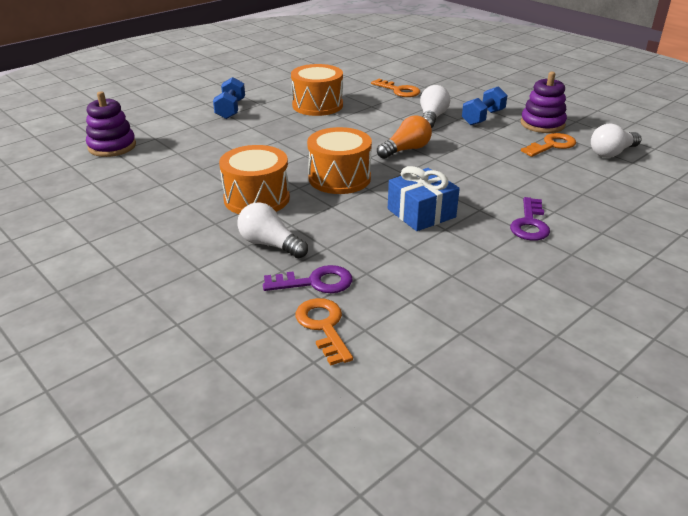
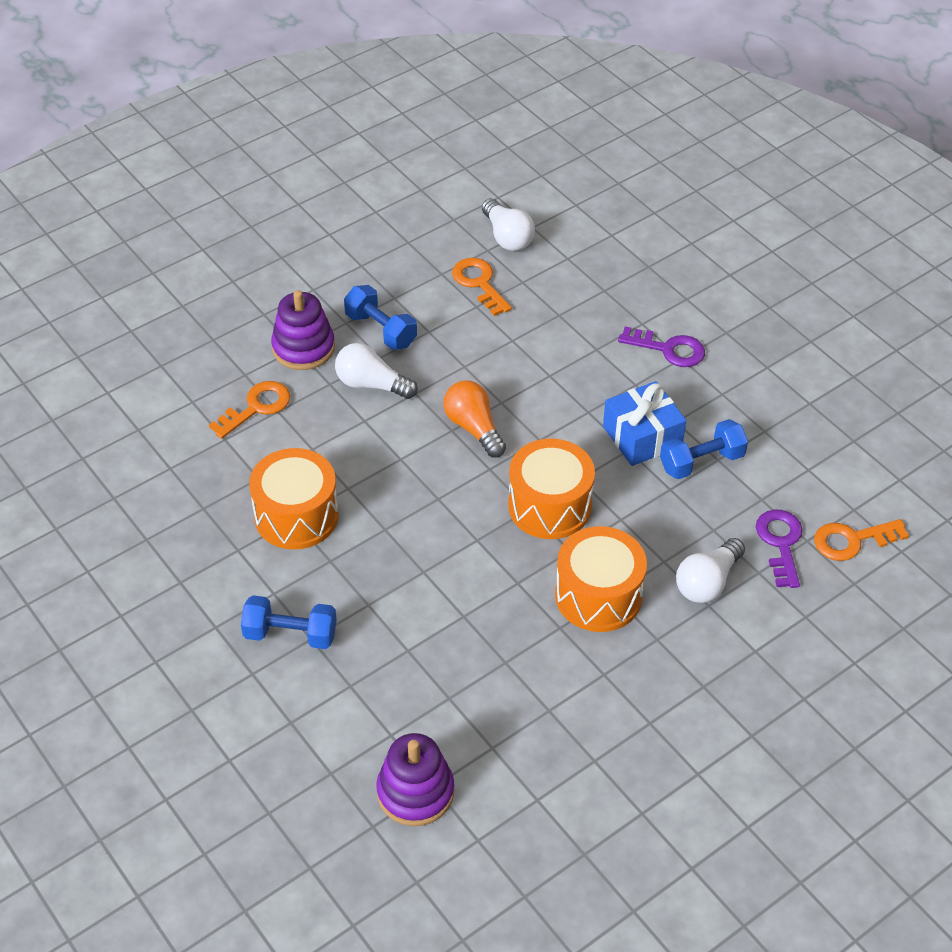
camera: 85 degrees left, 15 degrees up
(402, 241) = (701, 462): none -> blue dumbbell
(542, 124) = (413, 276): purple stacking toy -> purple stacking toy (303, 348)

